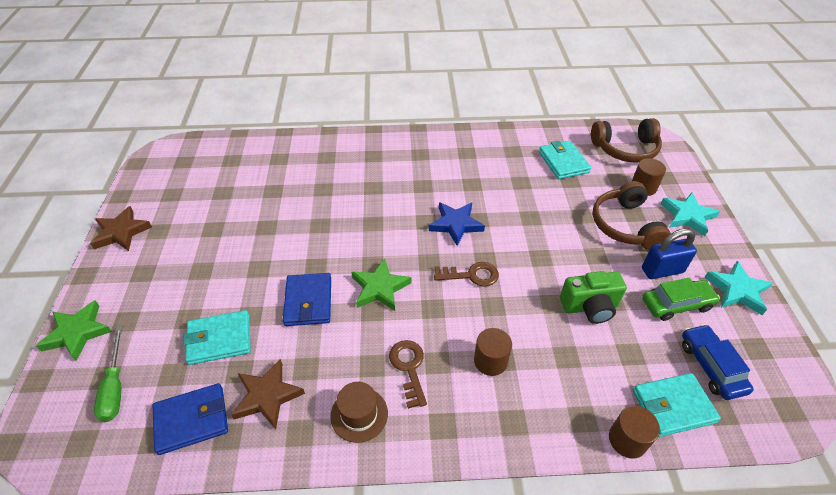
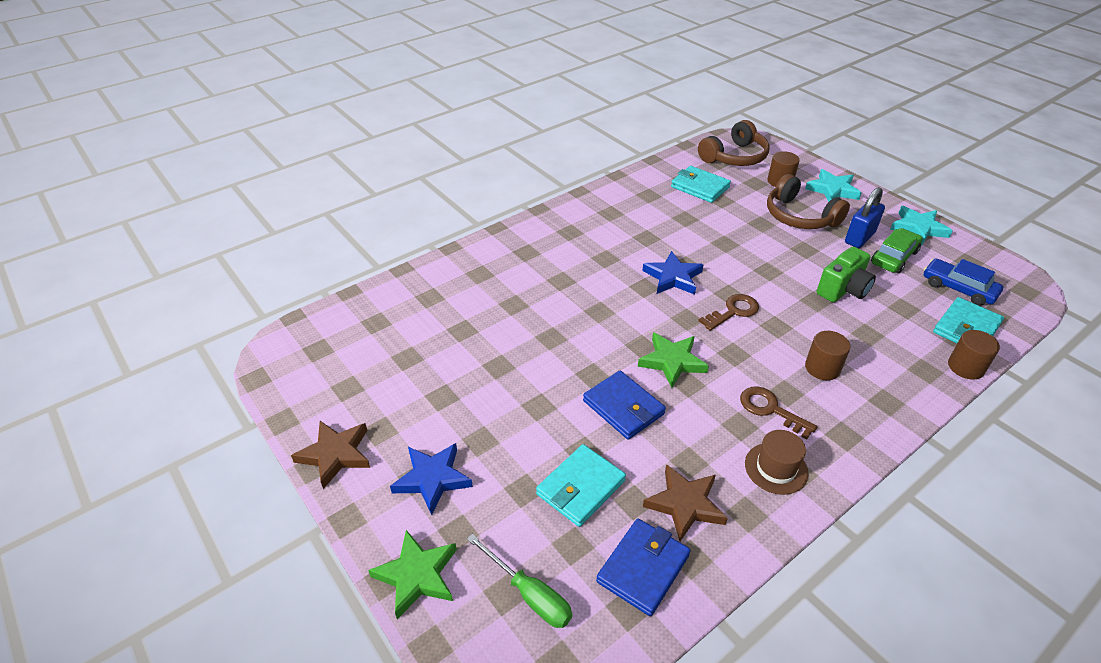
camera: 35 degrees left, 5 degrees down
(149, 278) = (432, 479): none -> blue star

